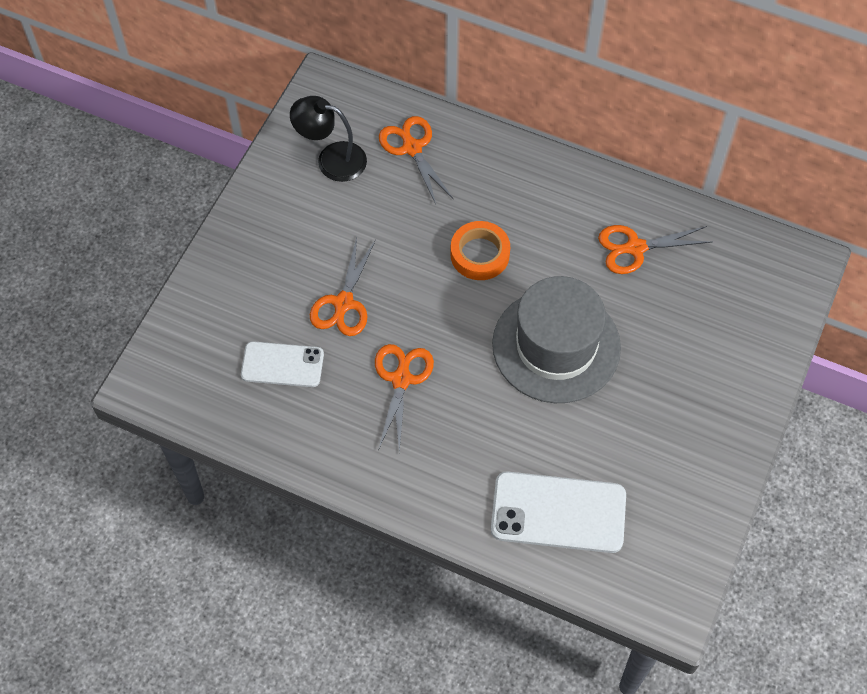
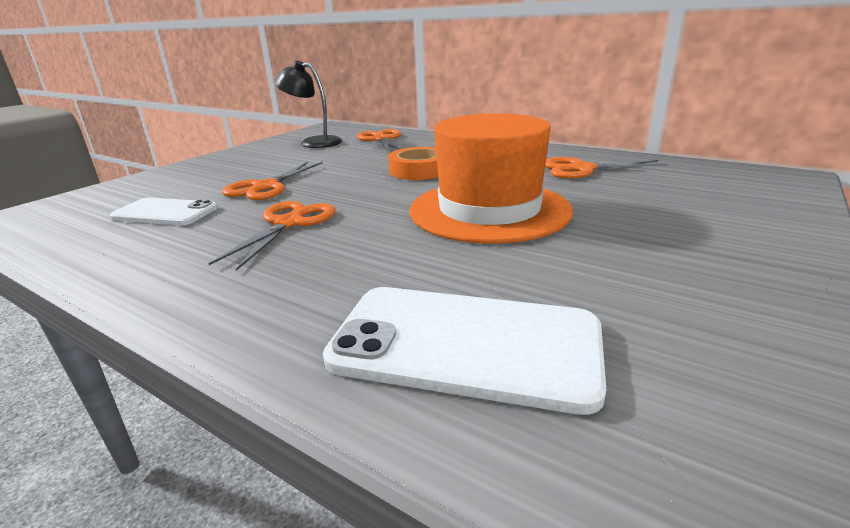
camera: 10 degrees right, 35 degrees down
(556, 345) = (489, 210): grey hat -> orange hat

